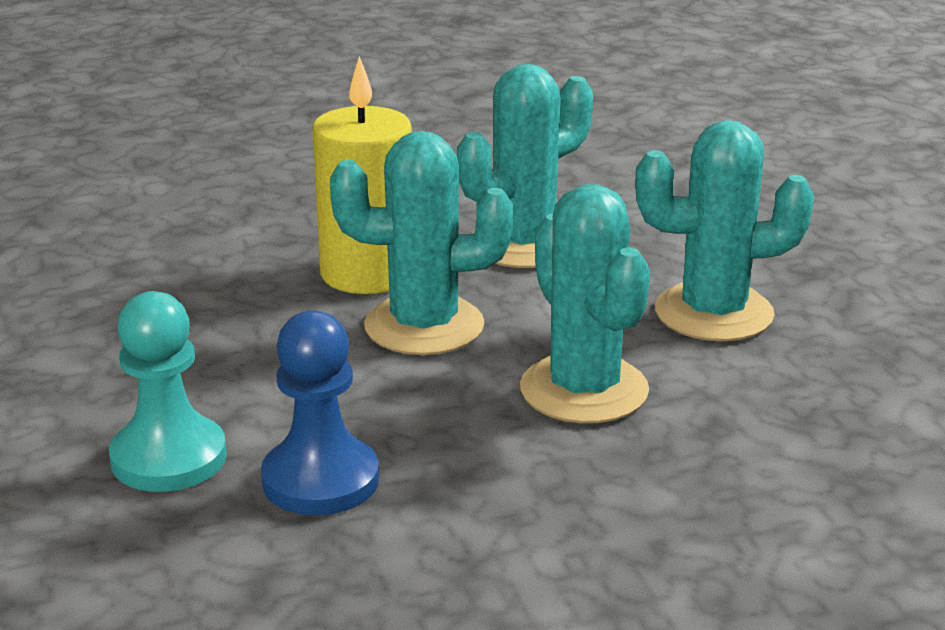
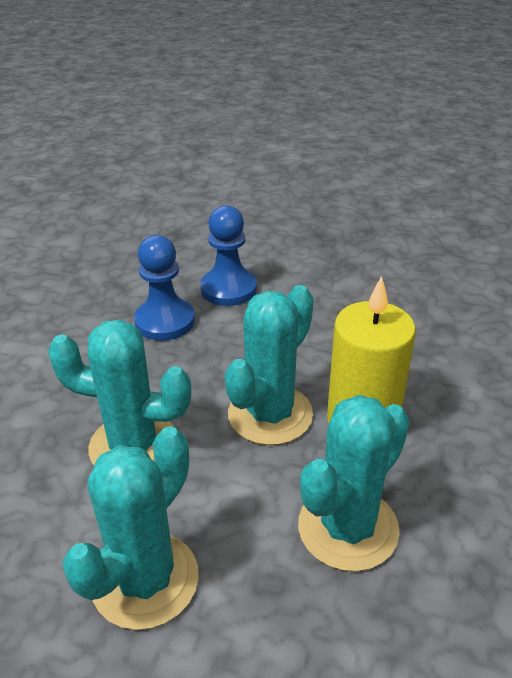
camera: 125 degrees right, 10 degrees up
(169, 458) = (228, 289): turquoise pawn -> blue pawn
(524, 244) = (348, 528): turquoise cactus -> turquoise cactus turned 45 degrees clockwise

